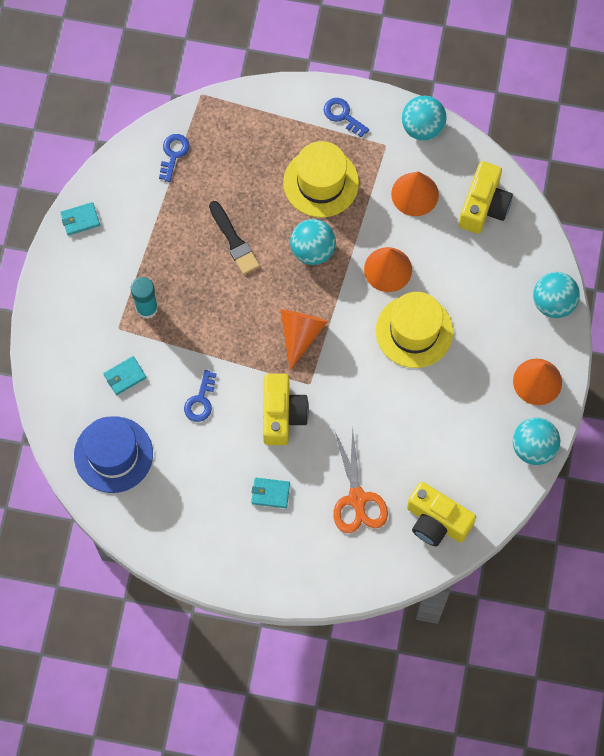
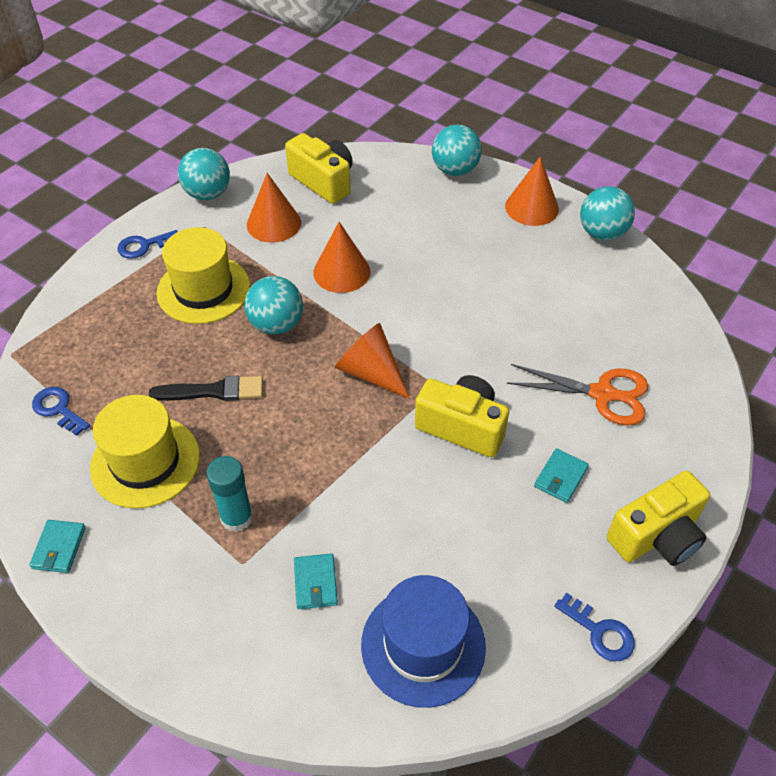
camera: 65 degrees left, 20 degrees down
(200, 401) = (399, 505): blue key -> blue key (600, 632)
(414, 331) = (425, 276): yellow hat -> yellow hat (145, 461)
(436, 521) = (657, 335): yellow camera -> yellow camera (656, 536)

